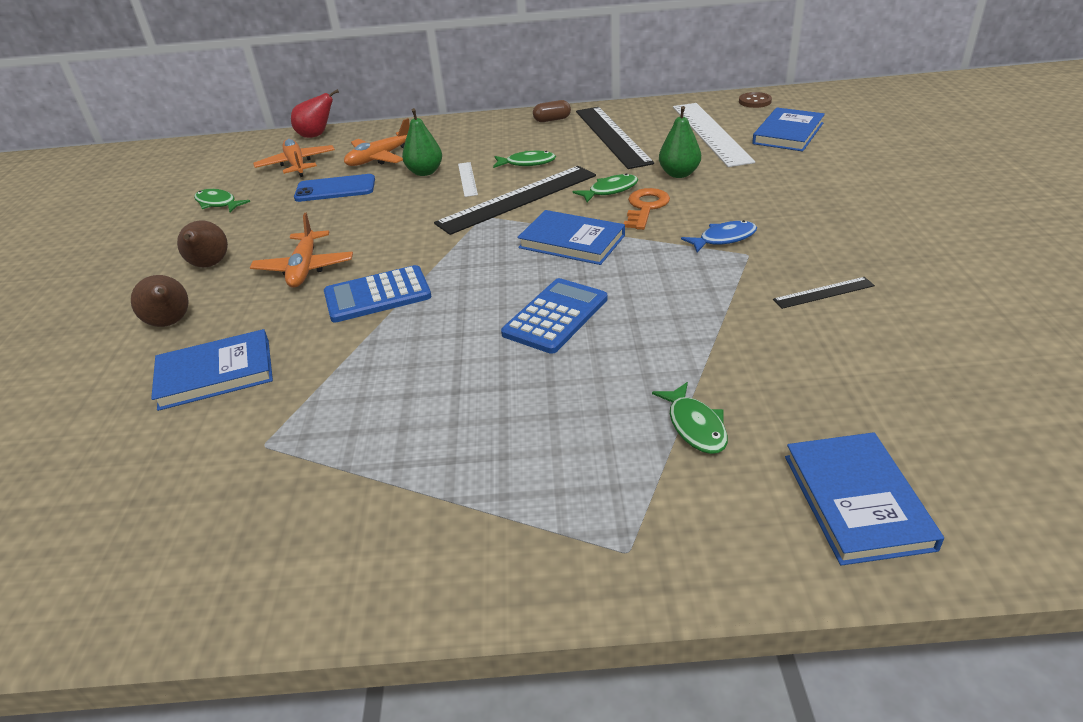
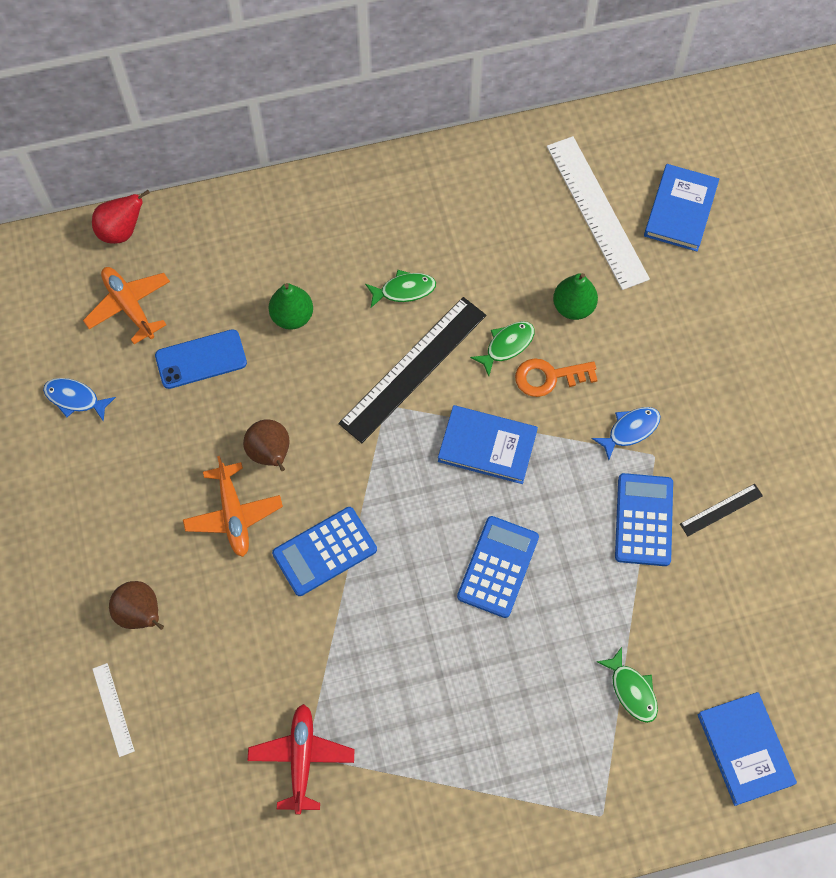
camera: 15 degrees left, 30 degrees up
(209, 265) = (129, 518): brown pear -> brown pear (270, 454)
(215, 373) = (223, 678): blue book -> none
(218, 203) = (75, 399): green fish -> blue fish
(255, 447) = (301, 758): none -> red plane
(379, 158) = (226, 285): orange plane -> none
(467, 179) = (346, 329): white ruler -> white ruler (113, 709)
(552, 120) = (408, 182): brown capsule -> none
(612, 136) = (487, 222): black ruler -> none
(645, 207) = (548, 377): orange key -> orange key turned 105 degrees counterclockwise
(730, 294) = (643, 520): none -> blue calculator
(755, 101) = (640, 129): brown button -> none

